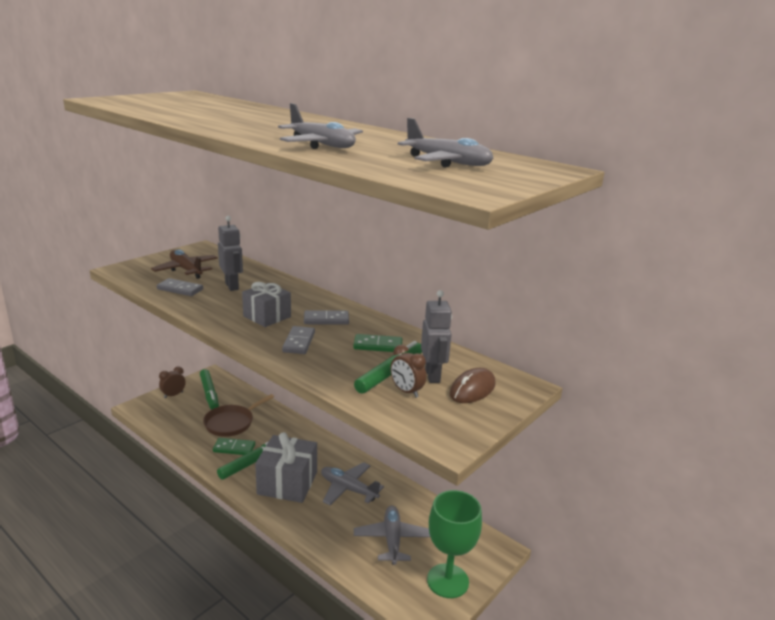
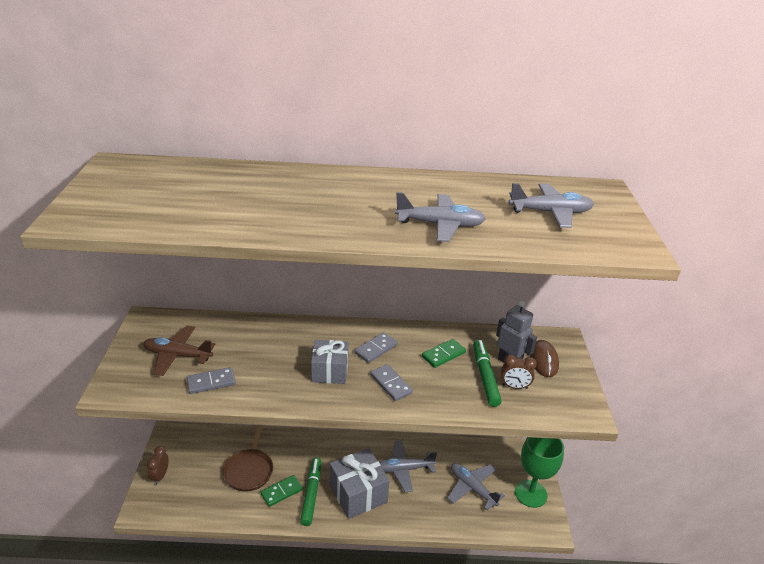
camera: 40 degrees left, 10 degrees up
(209, 393) = (193, 454): green marker -> none
(232, 286) = (250, 353): grey robot -> none

